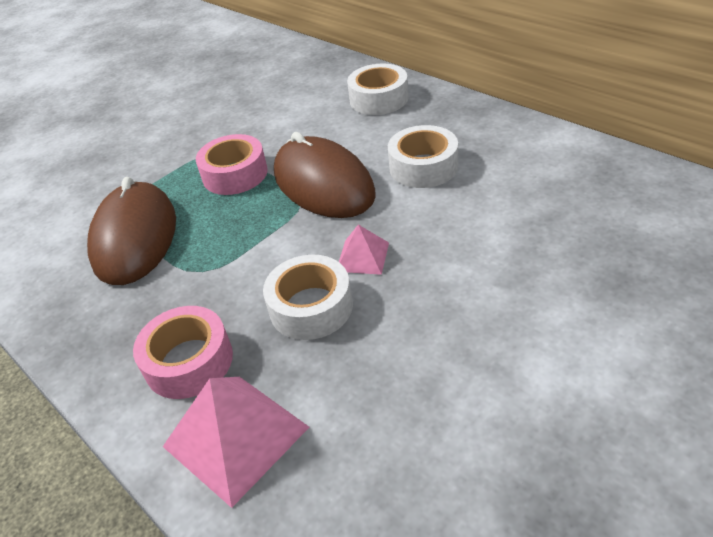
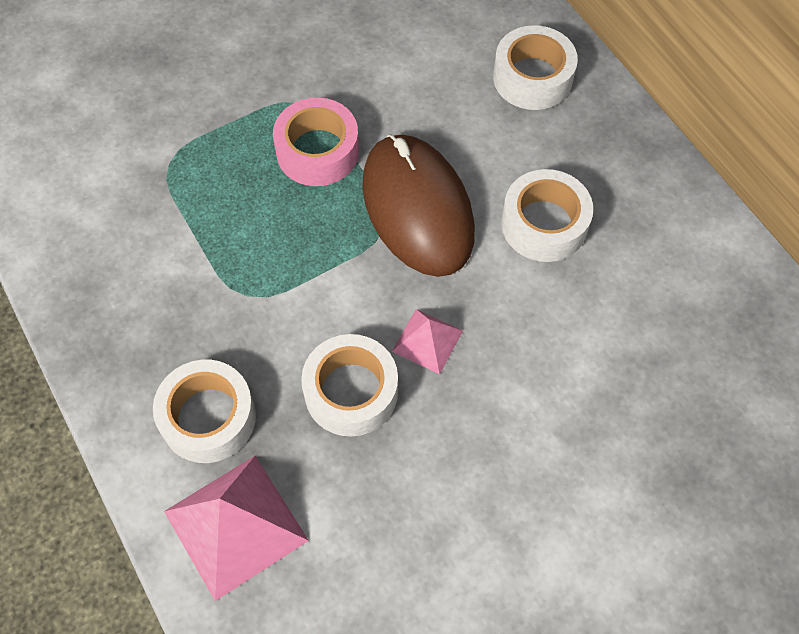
camera: 10 degrees right, 20 degrees up
(135, 237) = (181, 215): brown mouse -> none
(189, 361) = (208, 417): pink tape -> white tape

